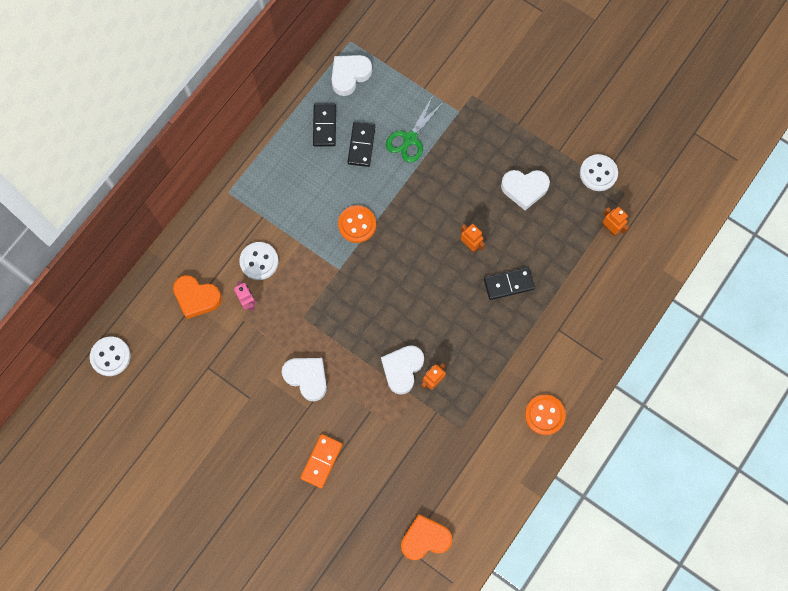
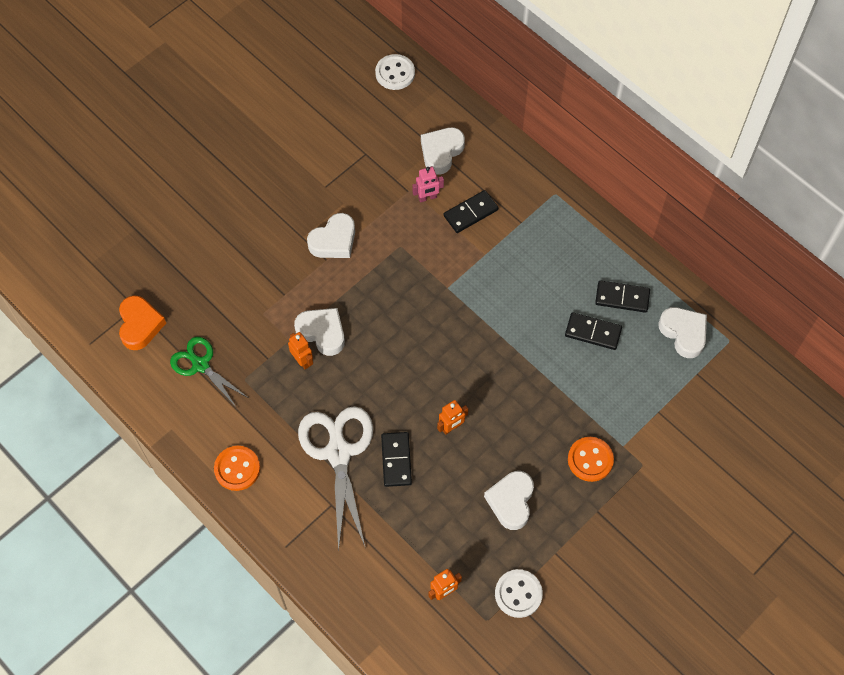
camera: 100 degrees right, 10 degrees down
(197, 298) = (441, 152): orange heart -> white heart
(259, 261) = (470, 213): white button -> black domino
(321, 461) = (244, 242): orange domino -> none
(357, 224) = (496, 313): orange button -> orange button (590, 460)
(410, 139) = (594, 385): green scissors -> green scissors (200, 365)
(512, 332) = (338, 453): none -> white scissors

